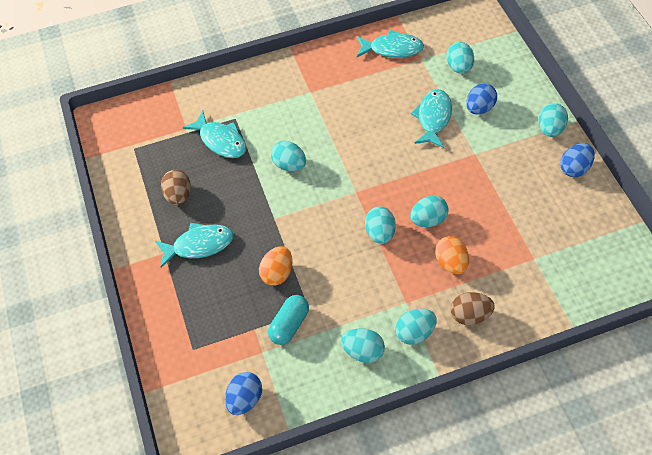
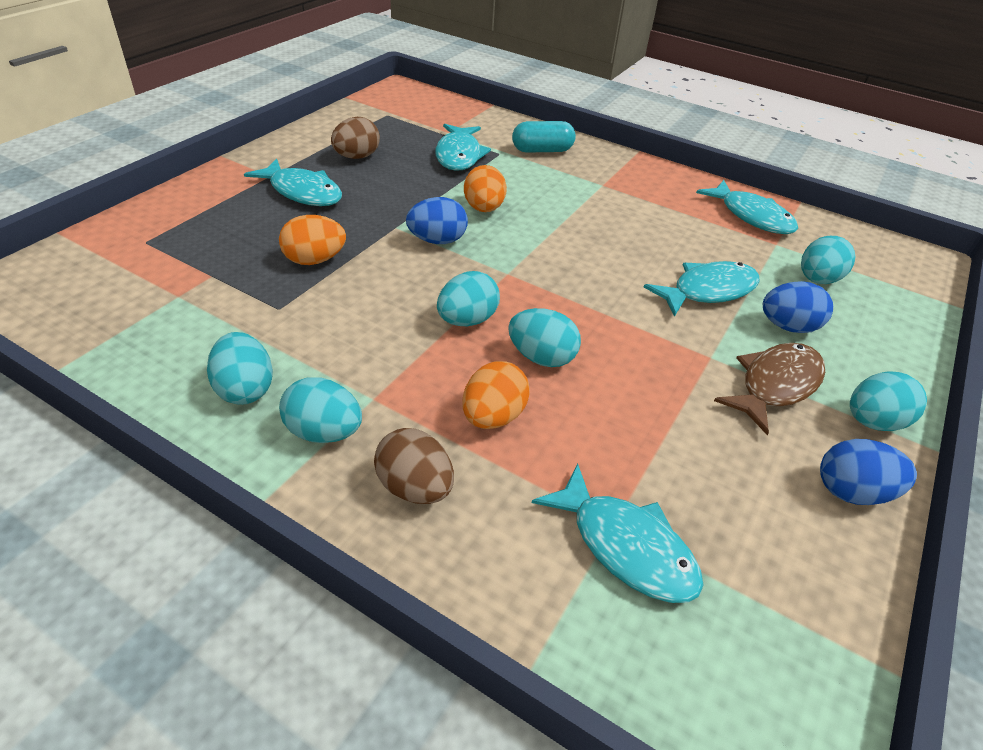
camera: 45 degrees right, 15 degrees down
(245, 399) = (88, 310): blue egg -> blue egg (437, 240)
(289, 165) = (484, 209): turquoise egg -> orange egg
(289, 325) = (240, 301): turquoise capsule -> turquoise capsule (542, 150)
(508, 145) = (775, 385): none -> brown fish
(546, 261) = (626, 546): none -> turquoise fish

